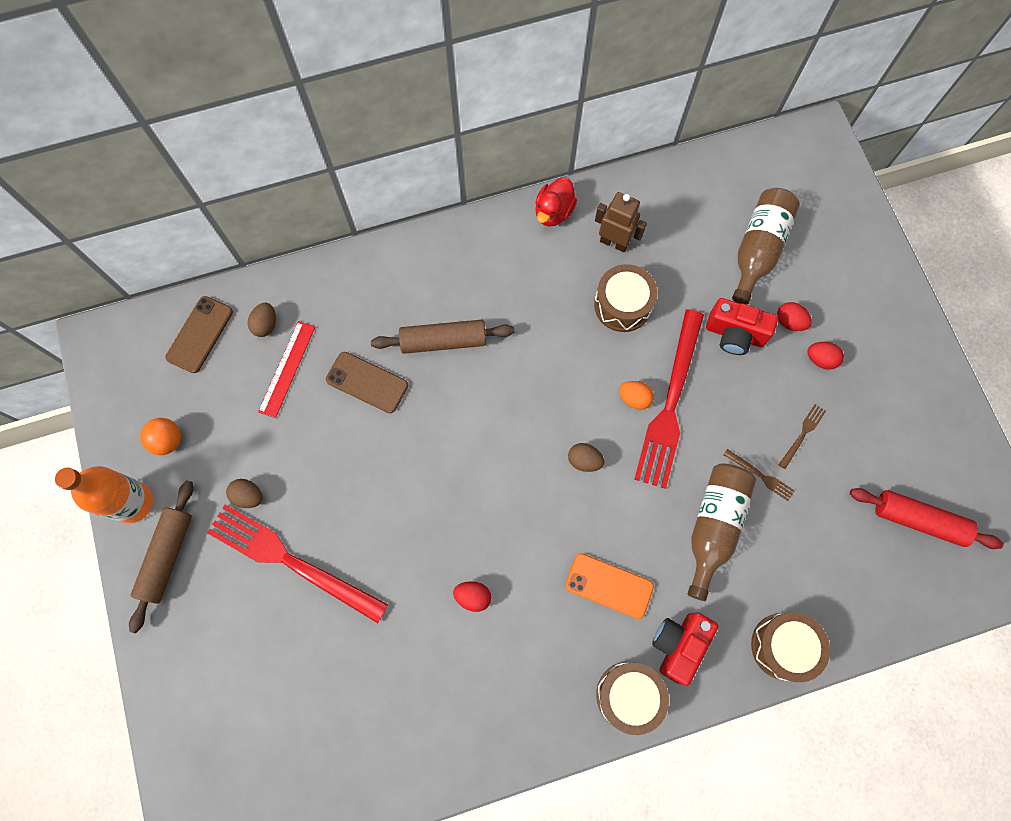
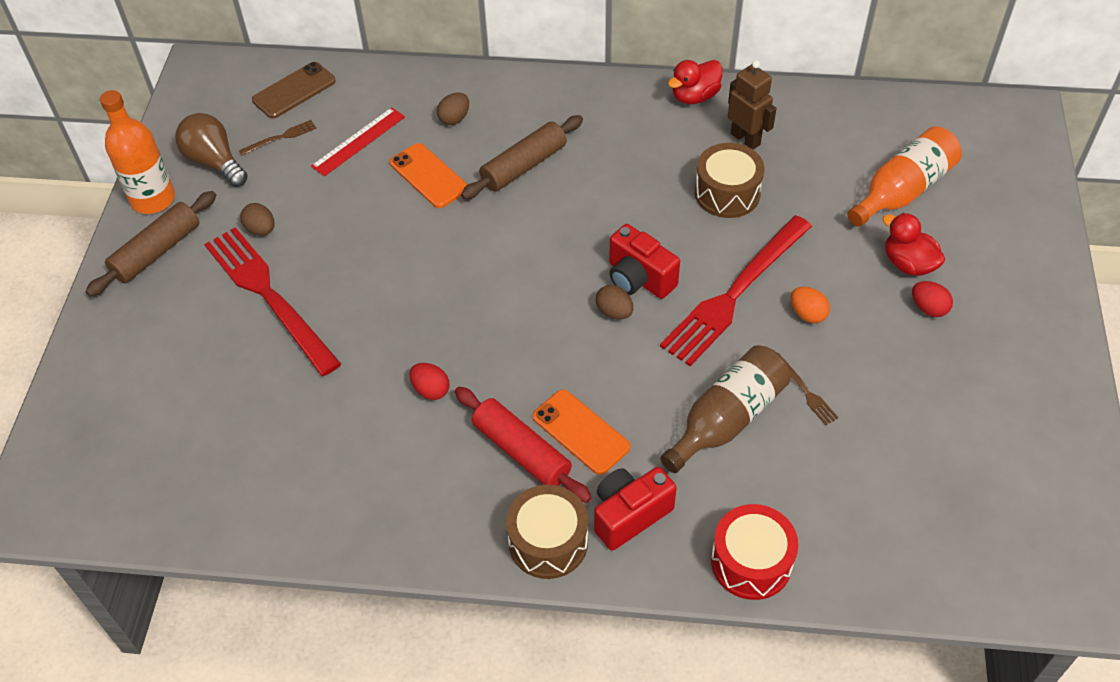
camera: 25 degrees right, 20 degrees down
(168, 440) = (214, 162): orange ball -> brown light bulb
(266, 325) = (359, 101): brown egg -> brown egg (454, 119)
(367, 382) = (429, 176): brown phone -> orange phone
(443, 341) = (523, 166): brown rolling pin -> brown rolling pin turned 60 degrees counterclockwise
(634, 398) = (697, 276): orange egg -> orange egg (807, 314)
(734, 334) = (839, 255): red camera -> red camera (639, 279)
(757, 250) = (902, 190): brown bottle -> orange bottle
(783, 646) = (751, 562): brown drum -> red drum
(789, 322) = (908, 264): red egg -> red duck
(802, 434) = (873, 369): brown fork -> brown fork (280, 138)
(918, 520) = (977, 498): red rolling pin -> red rolling pin (521, 451)

